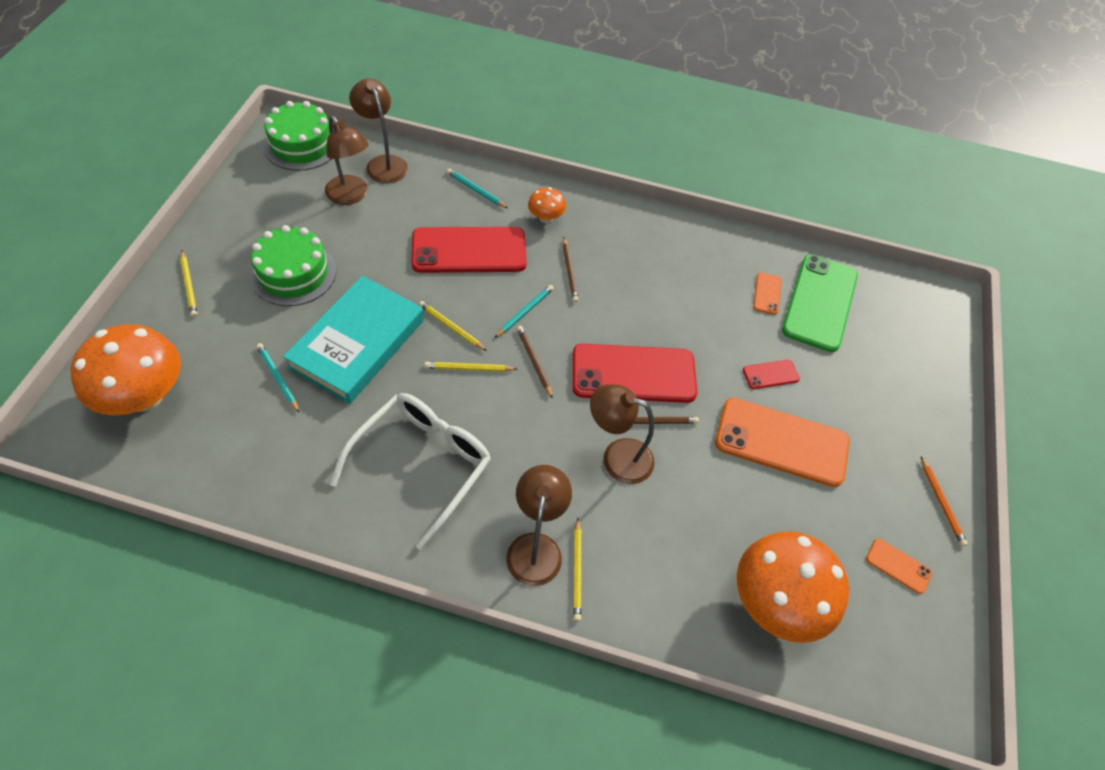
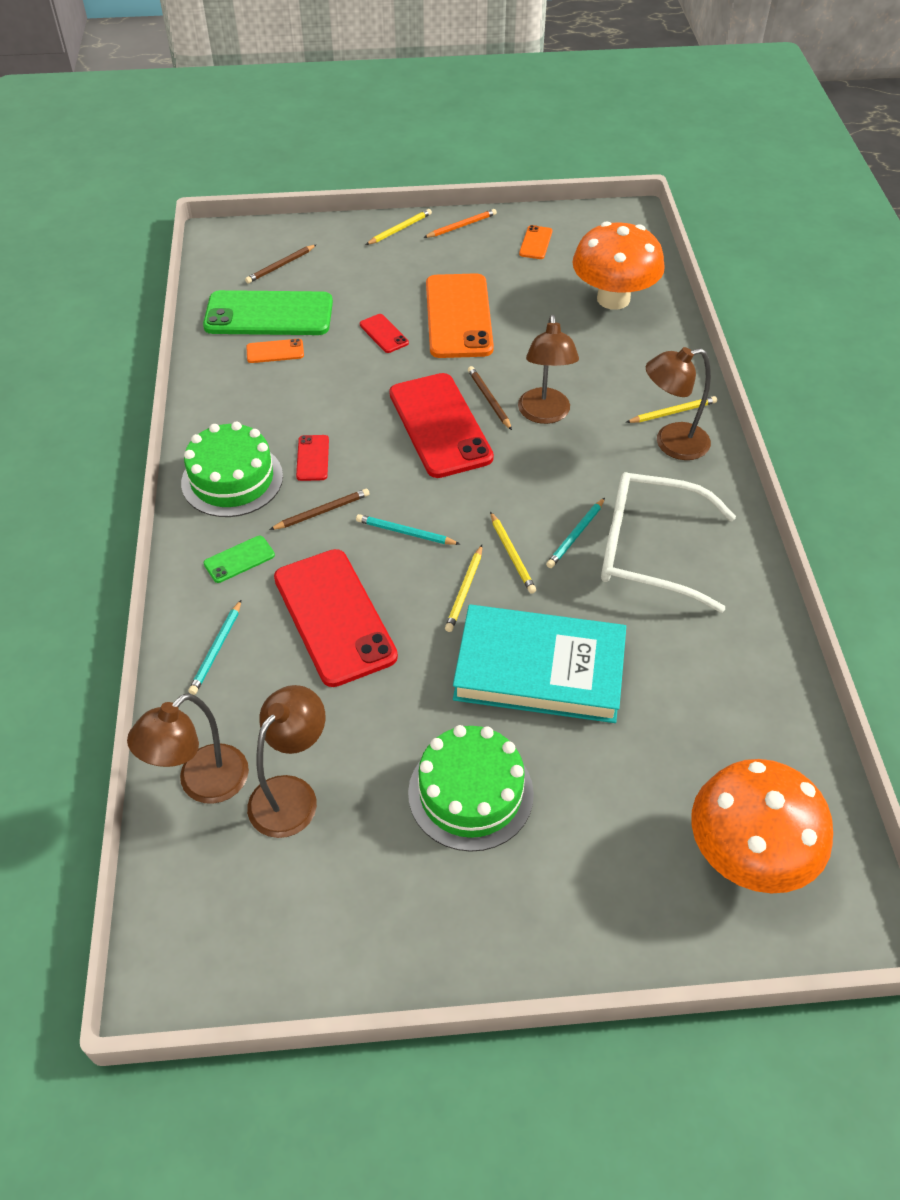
camera: 105 degrees left, 5 degrees down
(189, 285) = (560, 913): yellow pencil -> yellow pencil (399, 229)
(278, 378) = (634, 725): turquoise pencil -> turquoise pencil (576, 535)
(301, 144) = (200, 924): green cake -> green cake (232, 479)
(534, 362) = (470, 504): brown pencil -> brown pencil (280, 266)
(546, 218) = (239, 559): orange mushroom -> green phone
(628, 282) = (312, 458): none -> red phone

